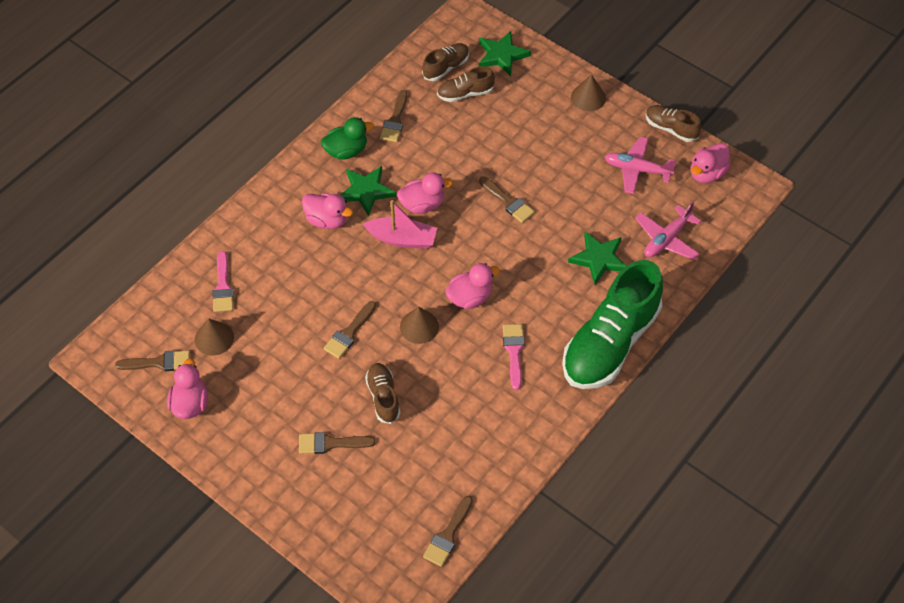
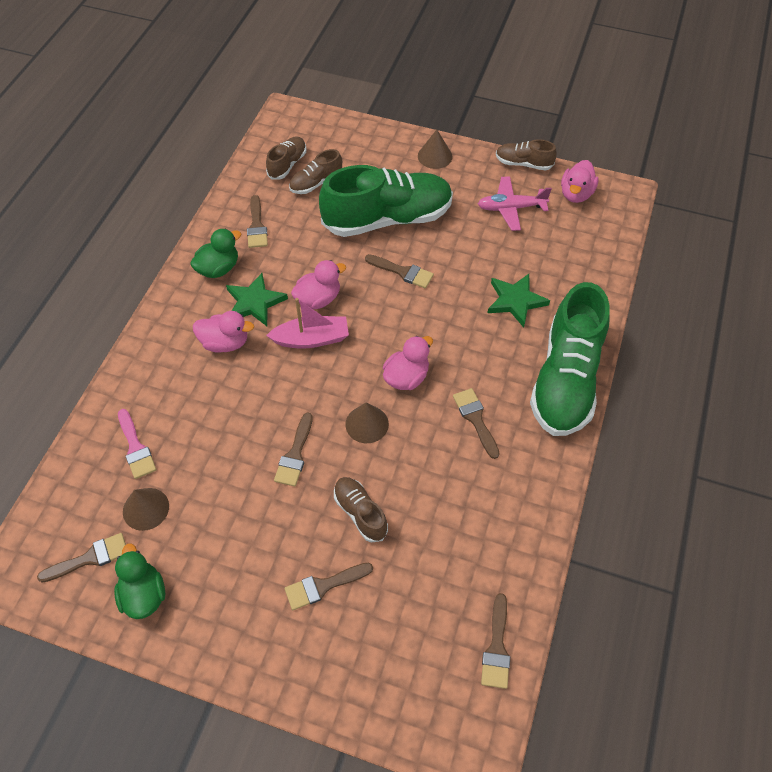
camera: 20 degrees left, 0 degrees up
(190, 403) = (144, 594): pink duck -> green duck
(502, 55) = (336, 140): green star -> none
(514, 352) = (475, 419): pink brush -> brown brush
(516, 147) = (387, 219): none -> green shoe
(666, 239) = (569, 263): pink plane -> none

